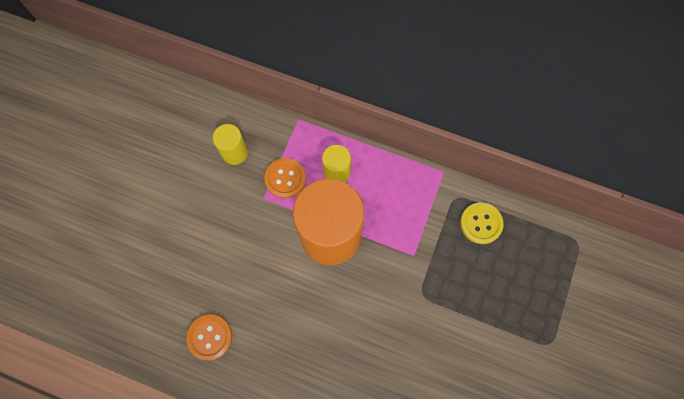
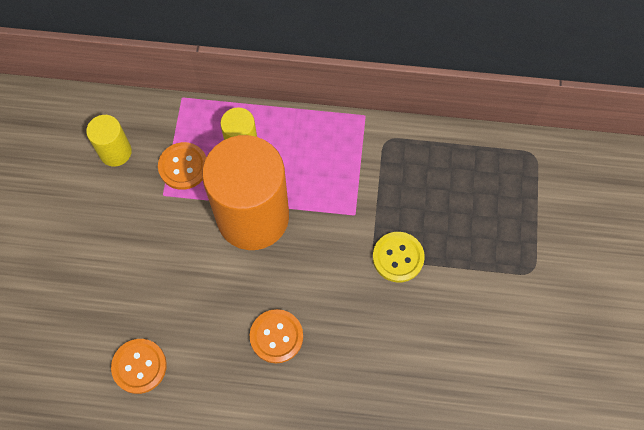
camera: 15 degrees left, 5 degrees down
(324, 342) = (276, 336): none -> orange button
(481, 223) = (422, 161): yellow button -> yellow button (398, 257)

